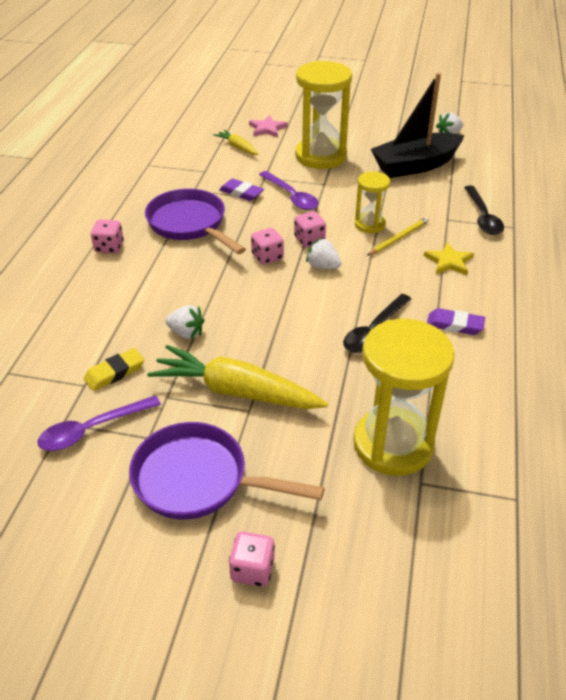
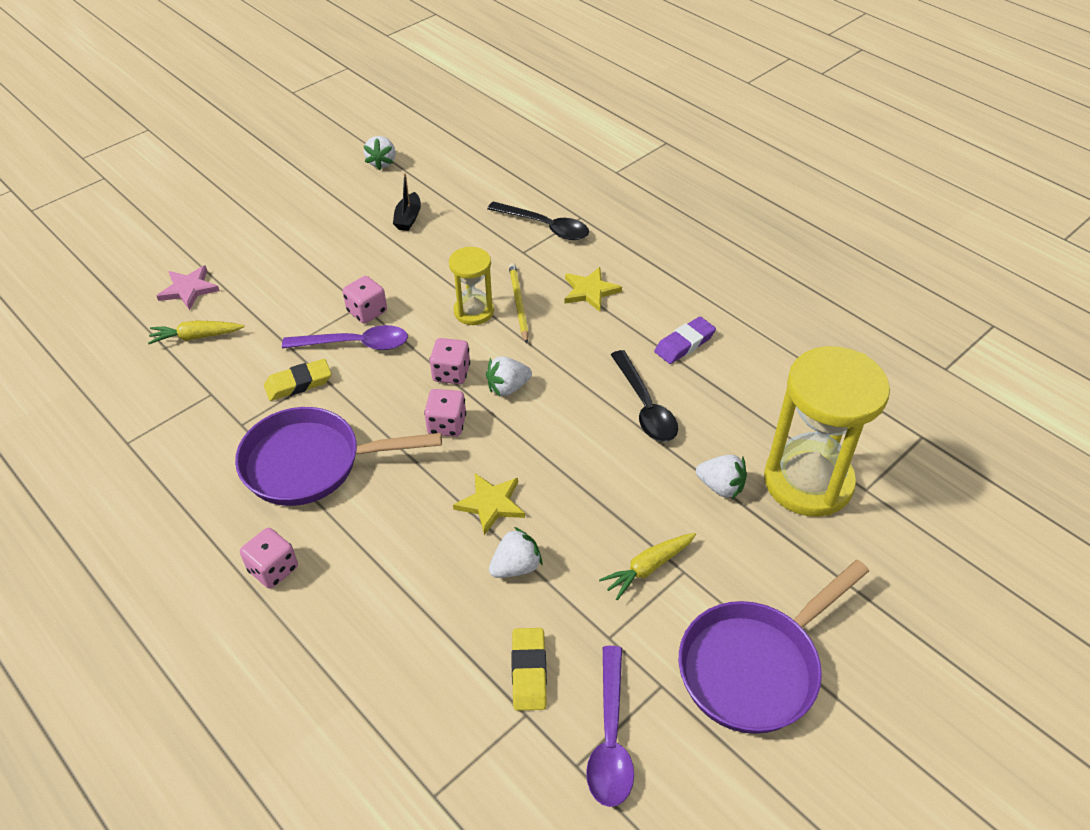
camera: 55 degrees left, 5 degrees up
(224, 301) = (491, 504): none -> yellow star
(236, 391) = (648, 568): yellow carrot -> yellow carrot, size x0.49
(241, 193) = (298, 383): purple eraser -> yellow eraser
(252, 569) = (897, 677): pink dice -> pink dice (367, 312)
(320, 156) = (304, 277): yellow hourglass -> none
(340, 398) = (721, 487): none -> white strawberry
(415, 165) = (408, 218): black boat -> black boat, size x0.40

